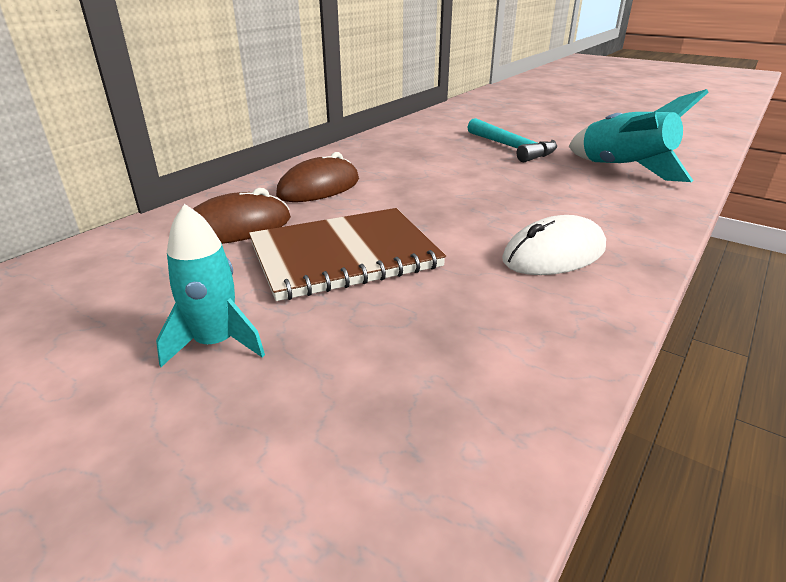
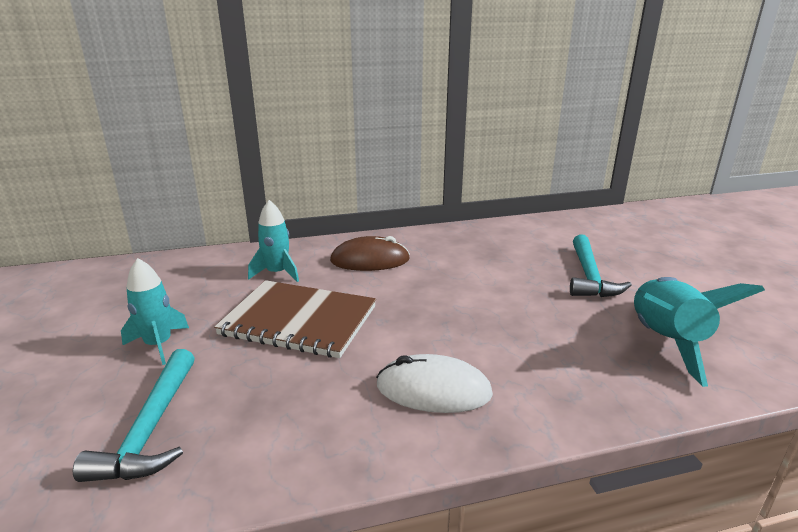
camera: 40 degrees right, 5 degrees down
(237, 227) = (277, 273): brown mouse -> turquoise rocket
(374, 415) = (151, 429): none -> turquoise hammer

